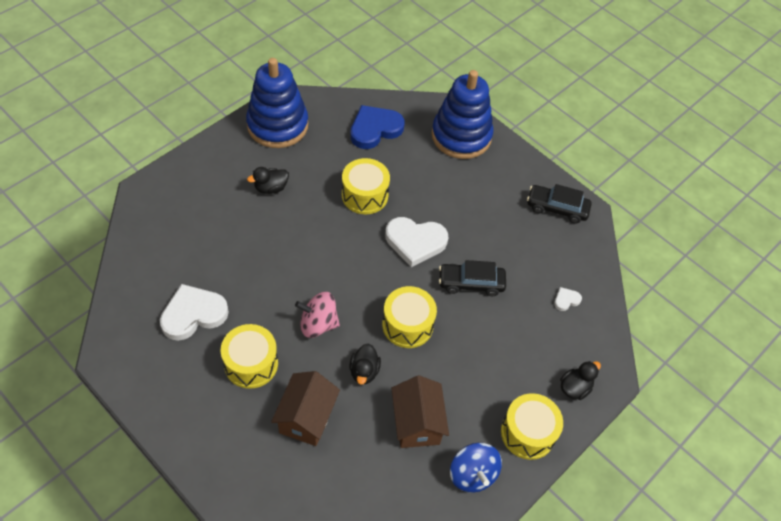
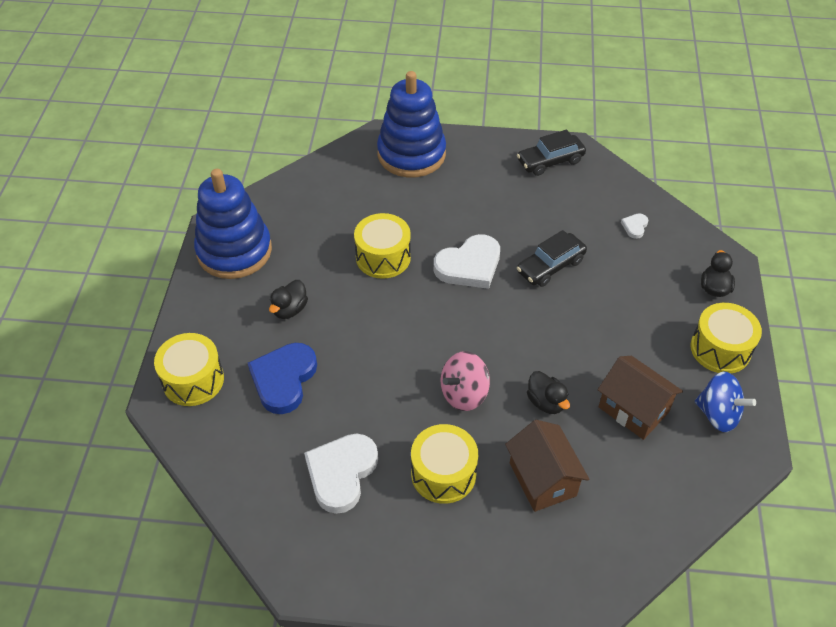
camera: 35 degrees left, 5 degrees down
(375, 129) = (330, 196): blue heart -> blue heart (283, 379)
(407, 325) = (538, 337): yellow drum -> yellow drum (193, 380)

